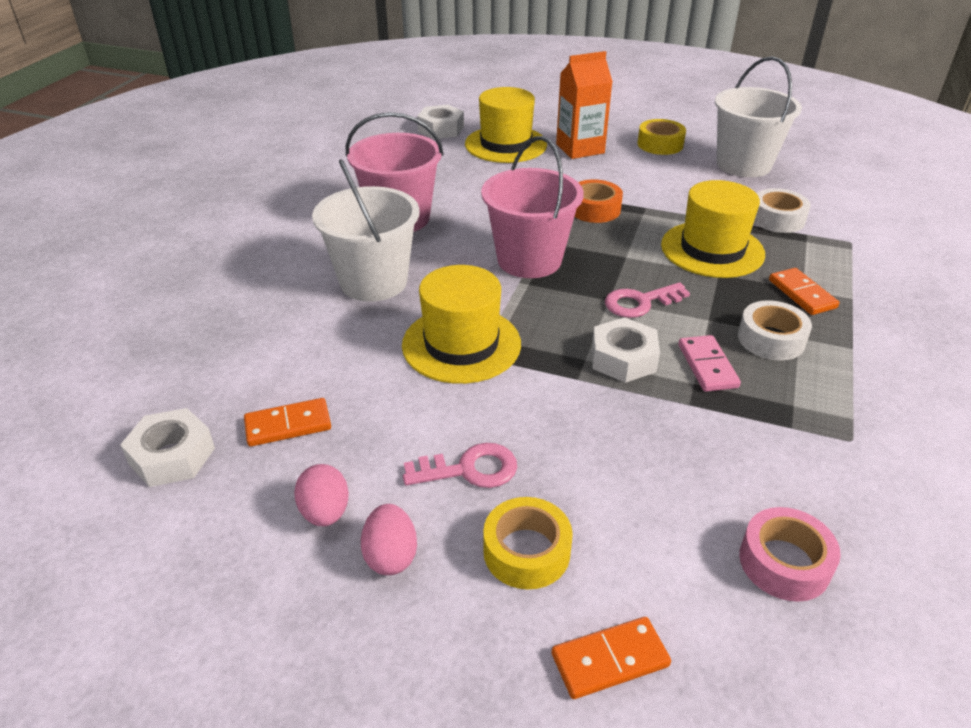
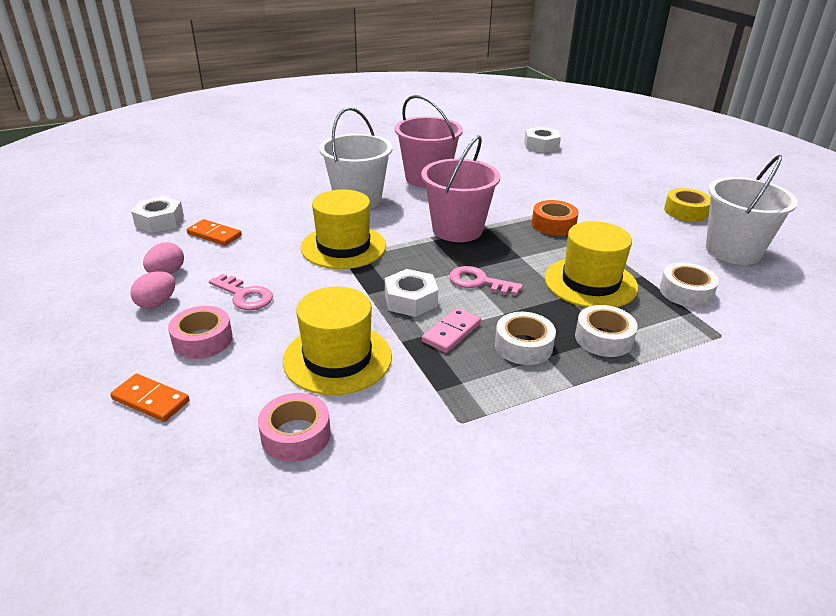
camera: 45 degrees right, 5 degrees down
(506, 144) = (567, 168): yellow hat -> yellow hat (337, 358)
(526, 551) = (202, 340): yellow tape -> pink tape
(580, 148) = (615, 190): orange carton -> none
(802, 294) = (603, 338): orange domino -> white tape

